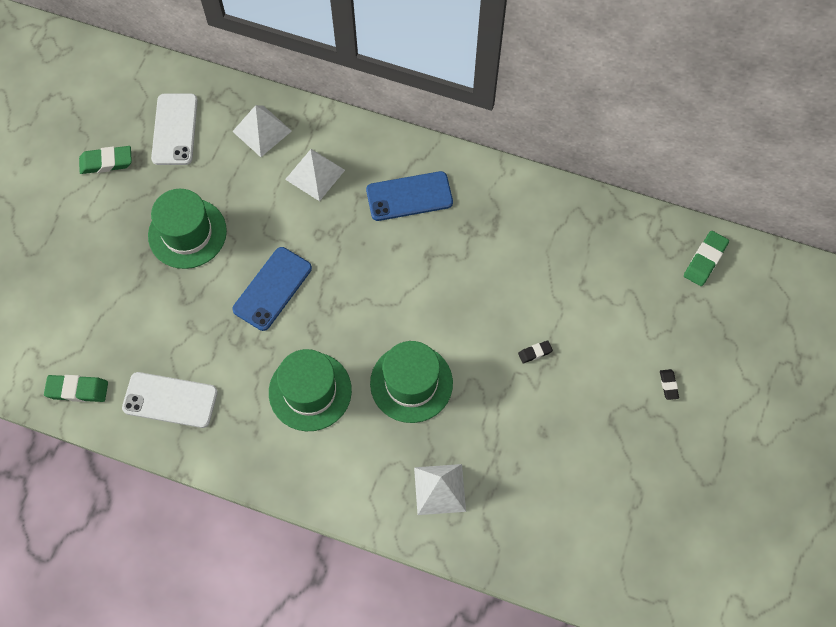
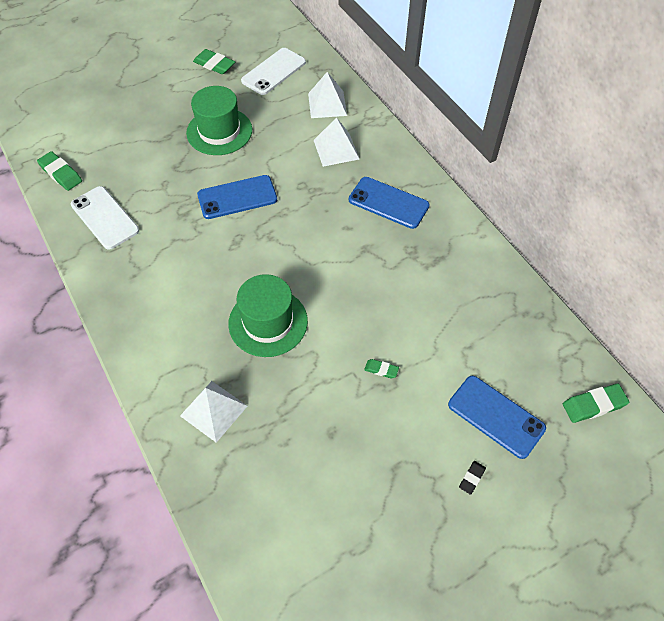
camera: 40 degrees right, 10 degrees down
(310, 391) = (194, 276): green hat -> none
(535, 352) = (381, 370): black eraser -> green eraser
(647, 323) = (496, 416): none -> blue phone

